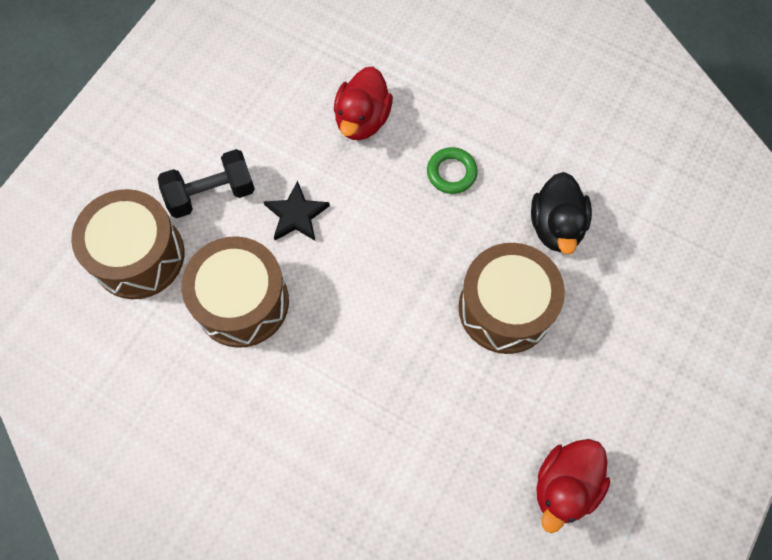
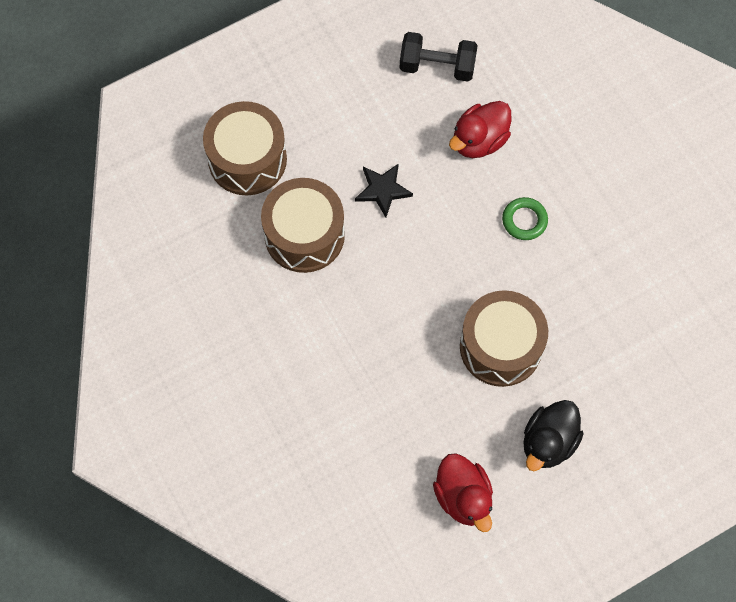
camera: 30 degrees right, 0 degrees up
(211, 194) = (327, 139): black dumbbell -> black dumbbell (437, 66)
(556, 226) = (581, 306): black duck -> black duck (548, 442)
(565, 486) = (463, 497): red duck -> red duck turned 90 degrees counterclockwise

